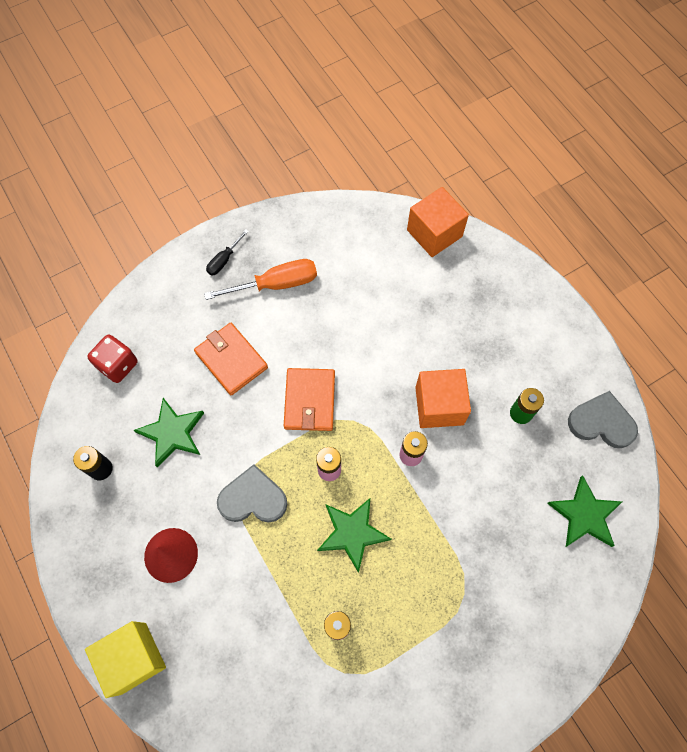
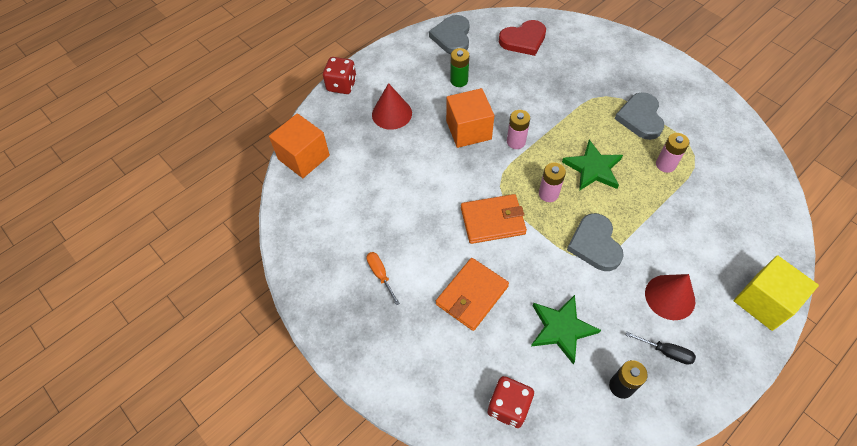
camera: 100 degrees left, 10 degrees down
(224, 260) = (362, 332): black screwdriver -> black screwdriver (666, 352)
(277, 284) = (380, 274): orange screwdriver -> orange screwdriver, size x0.55
(417, 625) = (640, 118): none -> grey heart
(480, 327) = (392, 113): none -> red cone
(534, 281) = (342, 85): none -> red dice
(584, 515) = (523, 40): green star -> red heart

